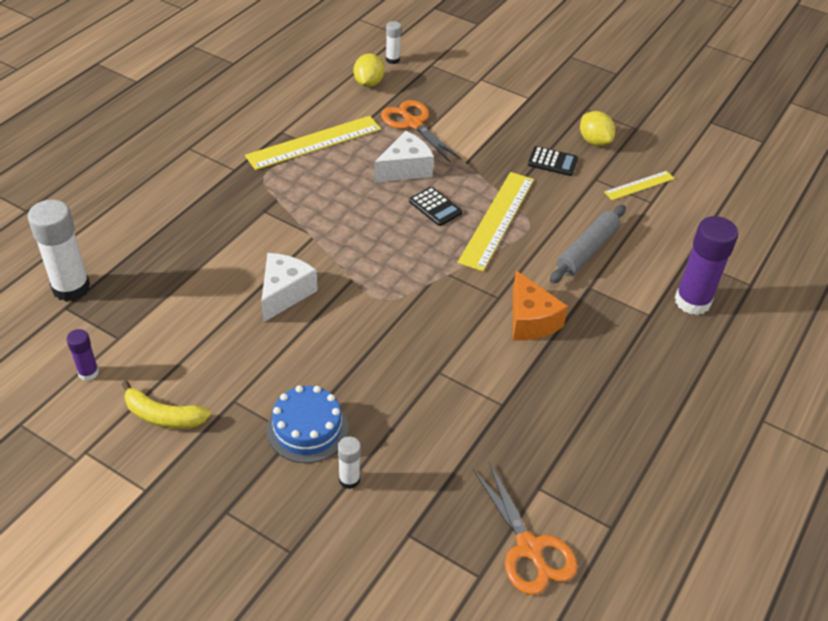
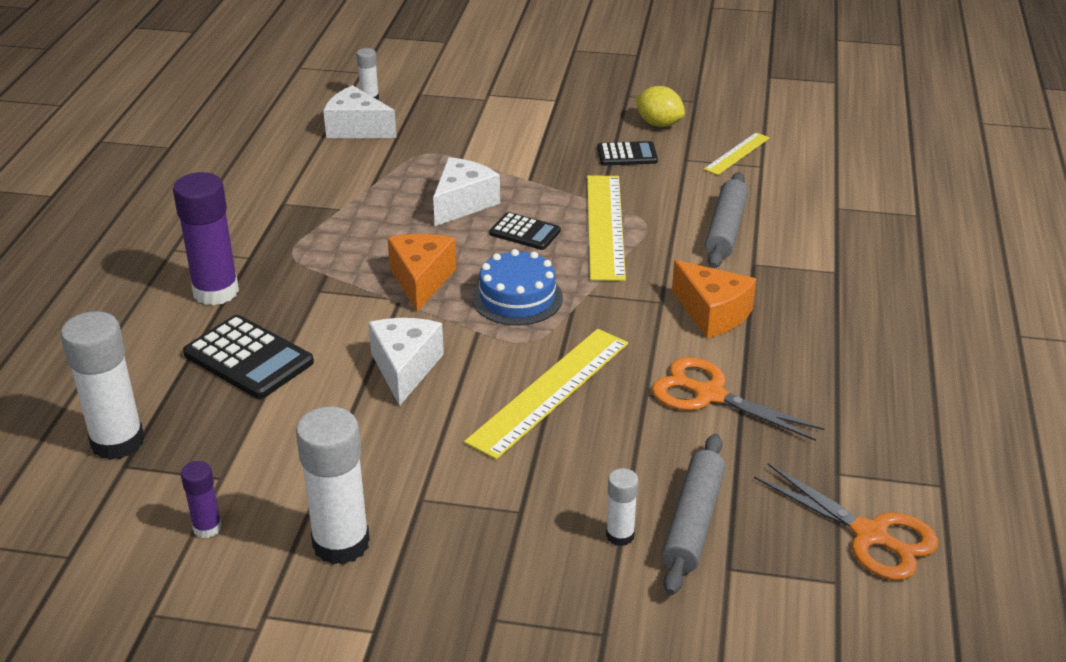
camera: 20 degrees left, 10 degrees down
(163, 416) = (341, 543): yellow banana -> white glue stick
(187, 251) = (248, 358): none -> black calculator
(307, 429) = (532, 499): blue cake -> blue cake (517, 298)
(314, 142) = (332, 204): yellow ruler -> yellow ruler (549, 391)
(338, 225) = (421, 280): none -> orange cheese
(368, 83) = (357, 129): yellow lemon -> white cheese
(406, 488) = (692, 522): none -> grey rolling pin
(413, 124) = (440, 156): orange scissors -> orange scissors (709, 395)
(692, 301) = (870, 247): purple glue stick -> purple glue stick (216, 292)

